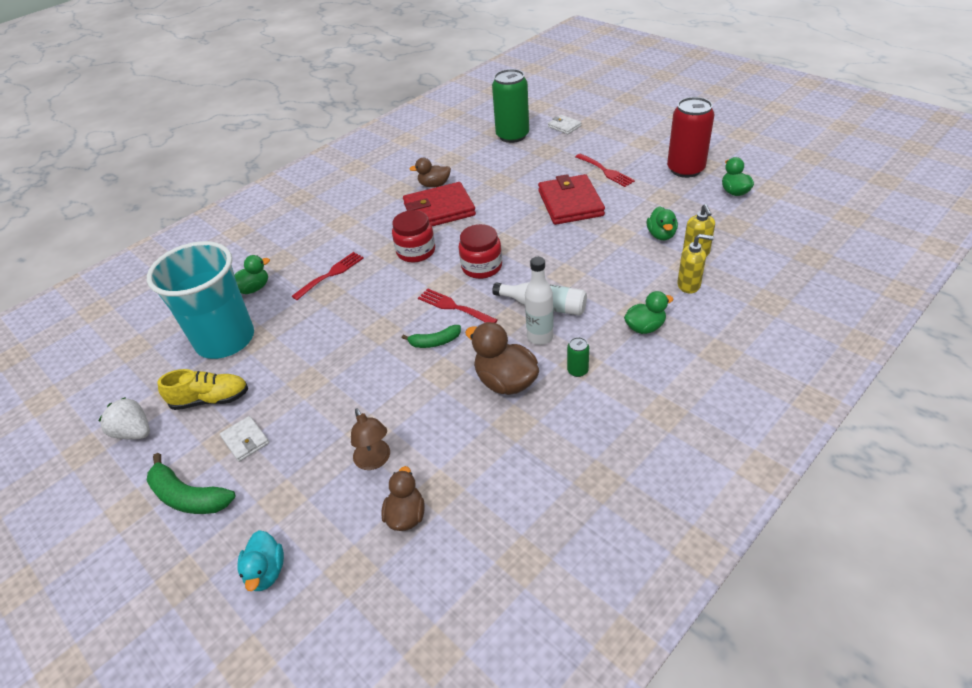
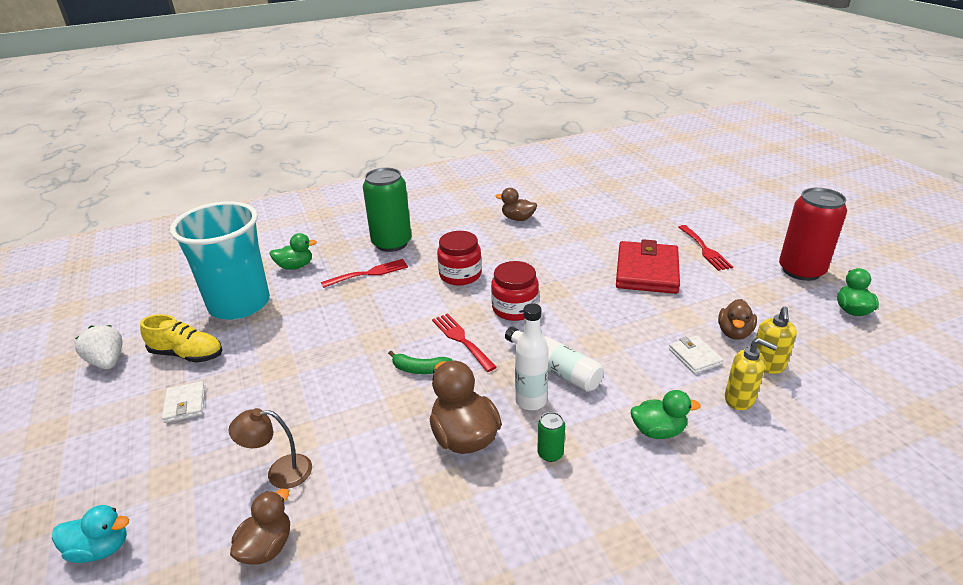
camera: 20 degrees right, 10 degrees down
(188, 496) = (100, 440): green banana -> none
(266, 572) = (101, 549): turquoise duck -> turquoise duck turned 105 degrees counterclockwise
(375, 461) = (280, 472): brown lamp -> brown lamp turned 90 degrees clockwise
(439, 210) = (507, 242): red wallet -> none
(512, 136) = (623, 192): green can -> green can (391, 243)
(564, 126) = (683, 196): white wallet -> white wallet (694, 357)
(661, 235) = (734, 333): green duck -> brown duck

